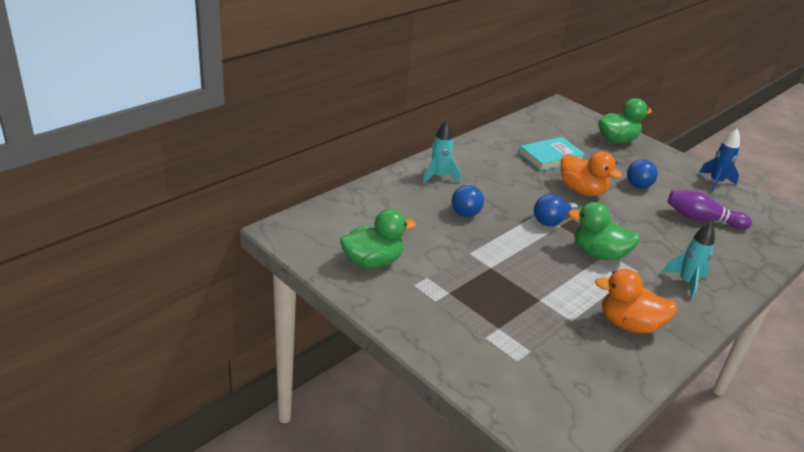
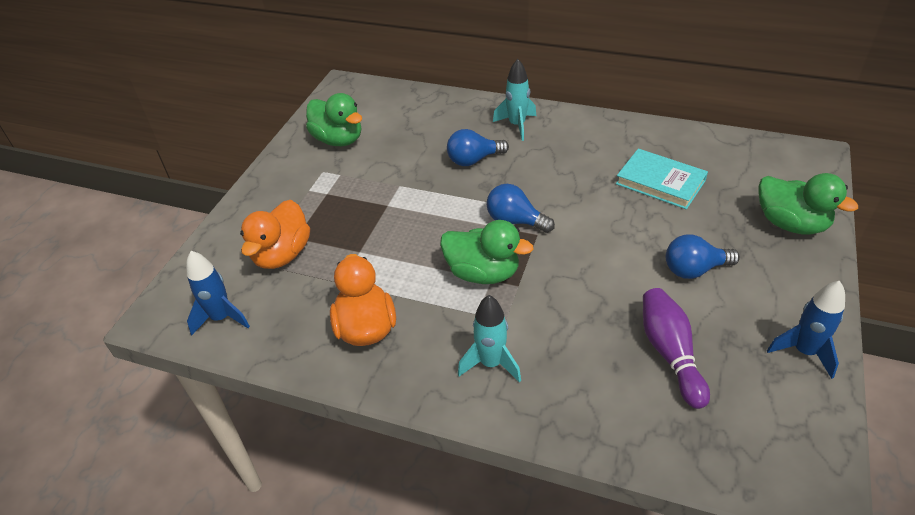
camera: 70 degrees right, 10 degrees up
(579, 400) = (222, 318): none -> blue rocket
(582, 190) = (610, 226): orange duck -> orange duck (282, 254)
(598, 254) = (483, 273): green duck -> green duck turned 120 degrees clockwise

